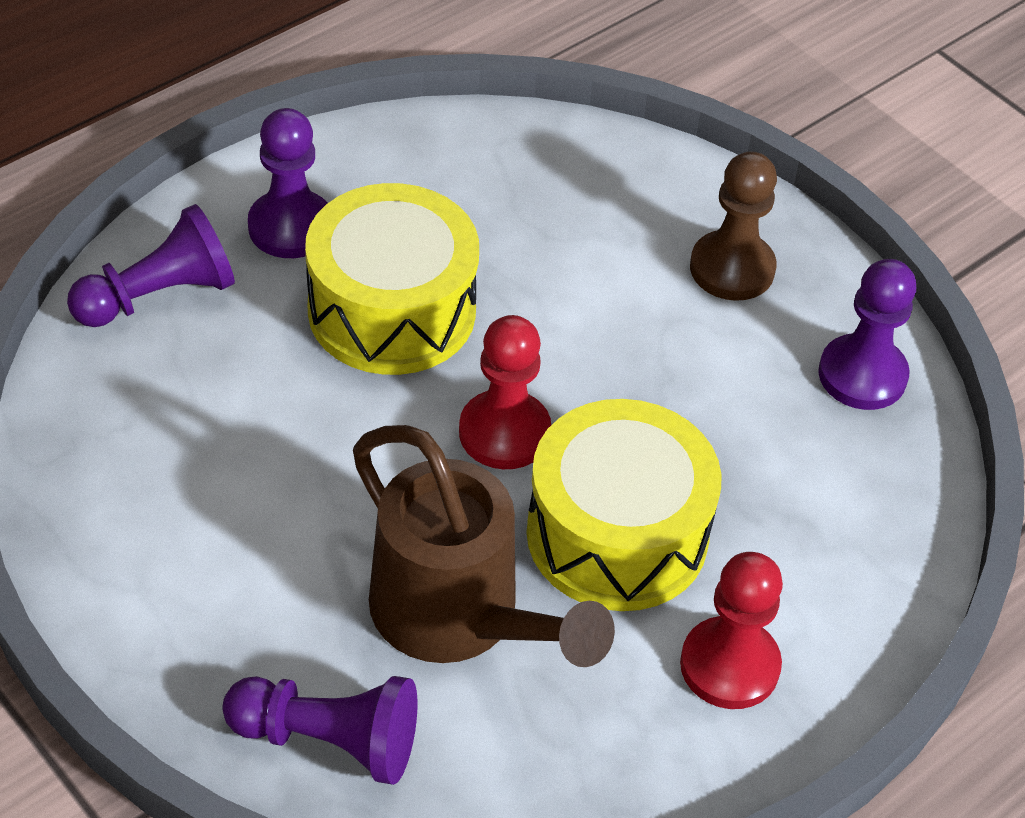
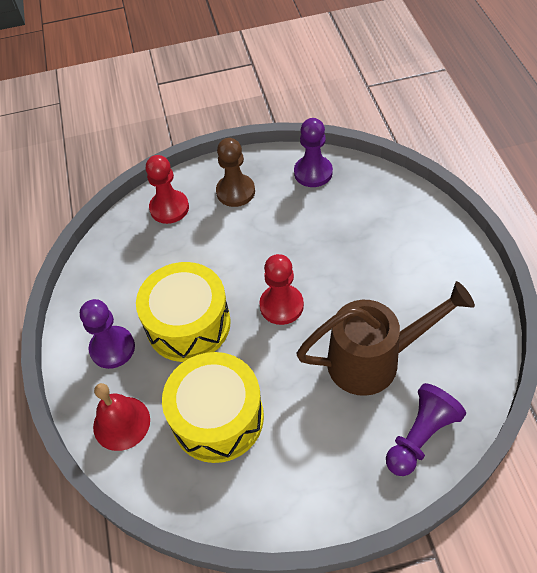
camera: 55 degrees left, 5 degrees up
(159, 296) = (121, 423): purple pawn -> red bell
(617, 534) = (355, 285): yellow drum -> yellow drum (217, 418)
(729, 665) = (436, 272): red pawn -> red pawn (169, 208)

